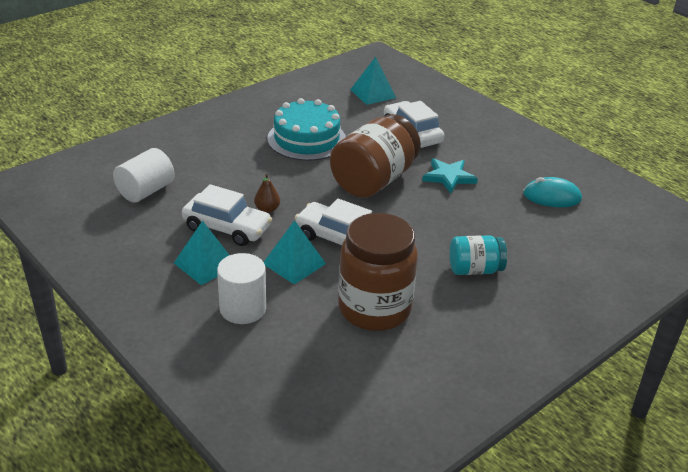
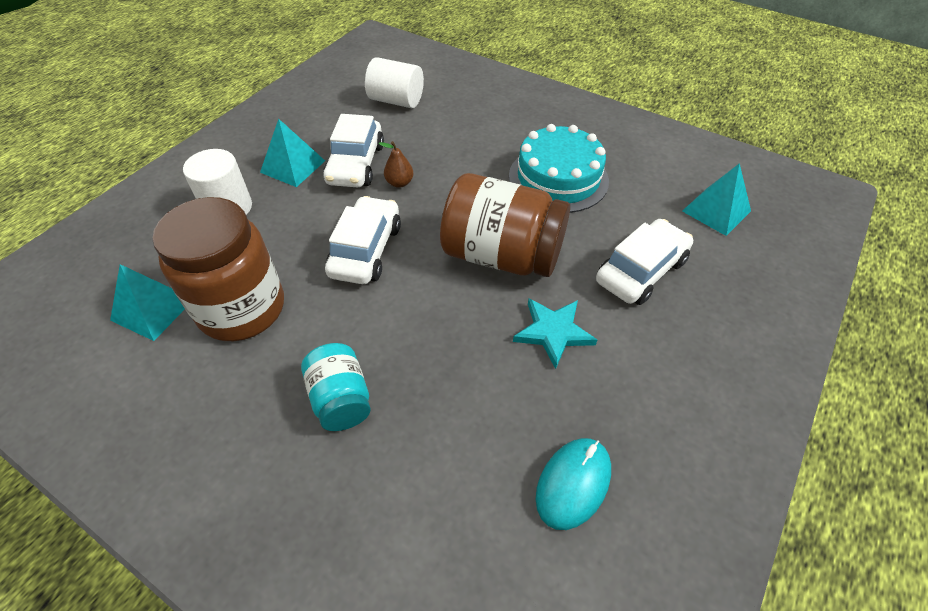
camera: 75 degrees right, 15 degrees up
(294, 263) = (309, 225): turquoise pyramid -> turquoise pyramid (153, 309)
(552, 197) = (573, 483): turquoise mouse -> turquoise mouse turned 45 degrees clockwise

